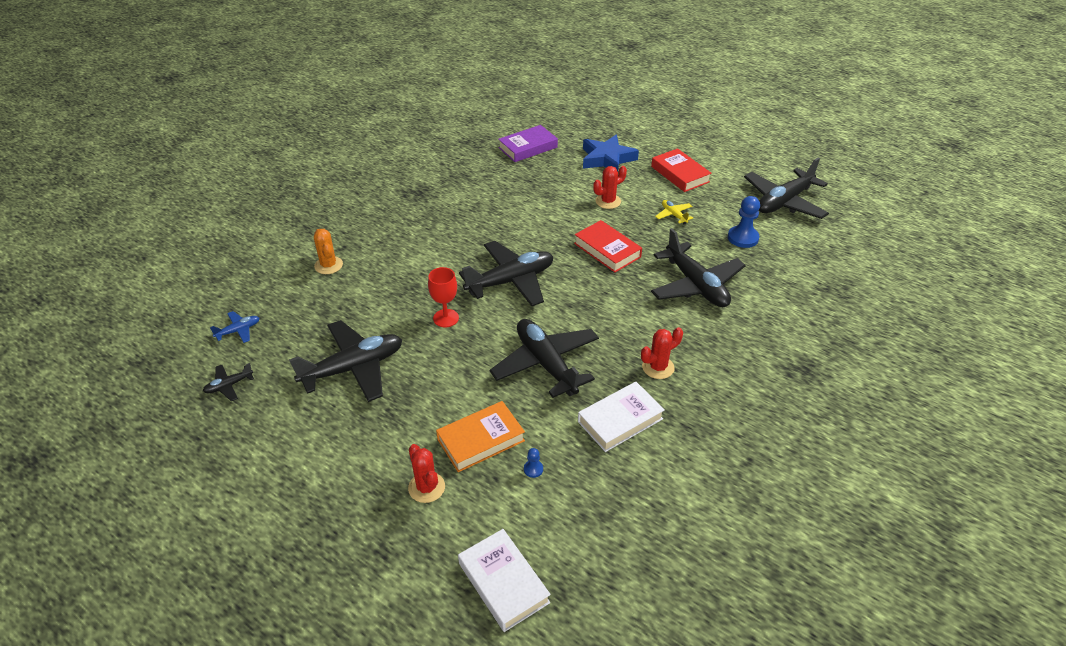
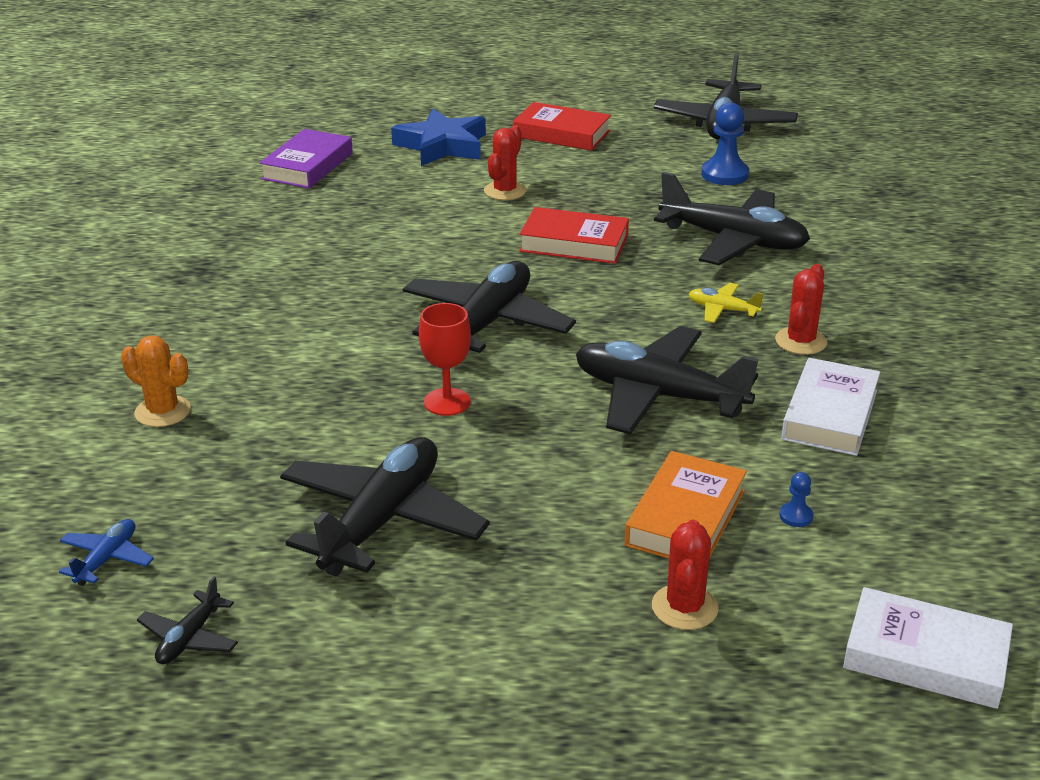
camera: 35 degrees left, 10 degrees down
(426, 487) = (684, 607): red cactus -> red cactus turned 75 degrees clockwise
(673, 215) = (610, 178): yellow plane -> yellow plane (722, 310)

